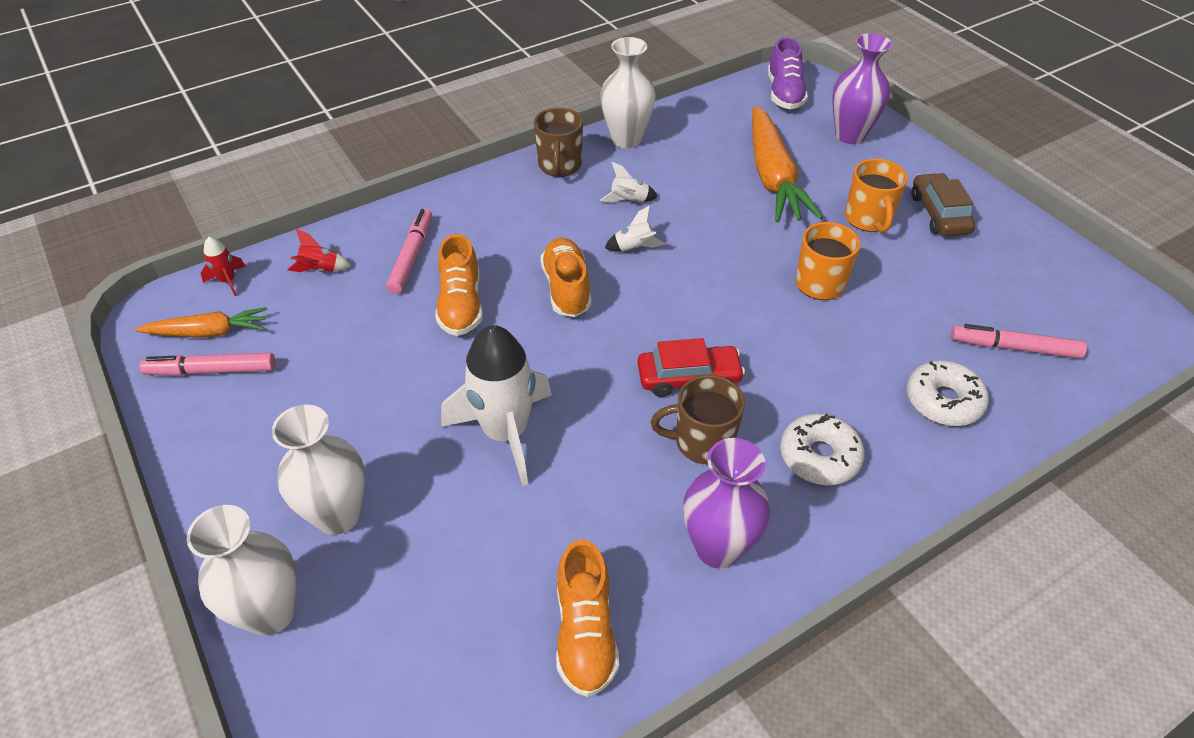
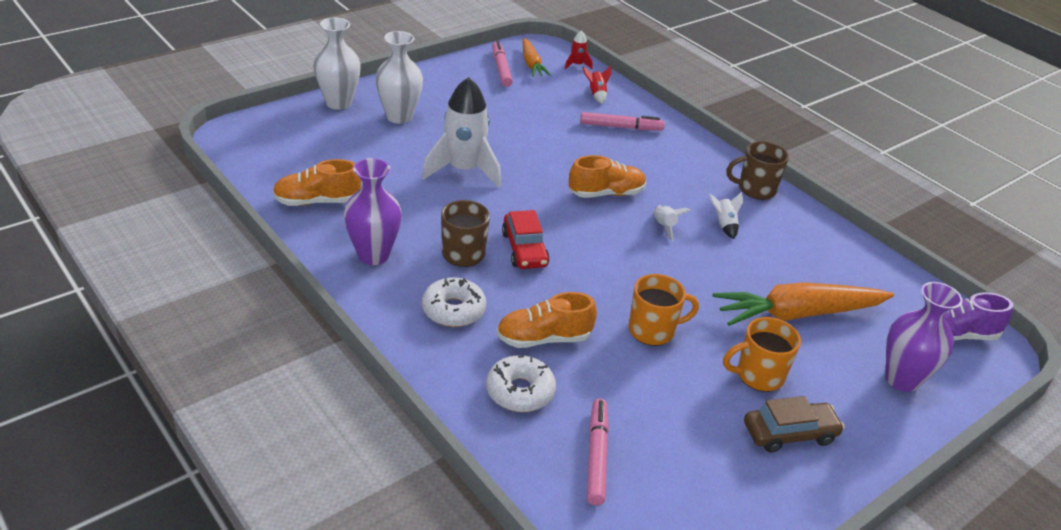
camera: 80 degrees right, 10 degrees down
(461, 305) = (576, 149): orange shoe -> orange shoe (543, 338)
(626, 139) = (812, 225): white vase -> none

